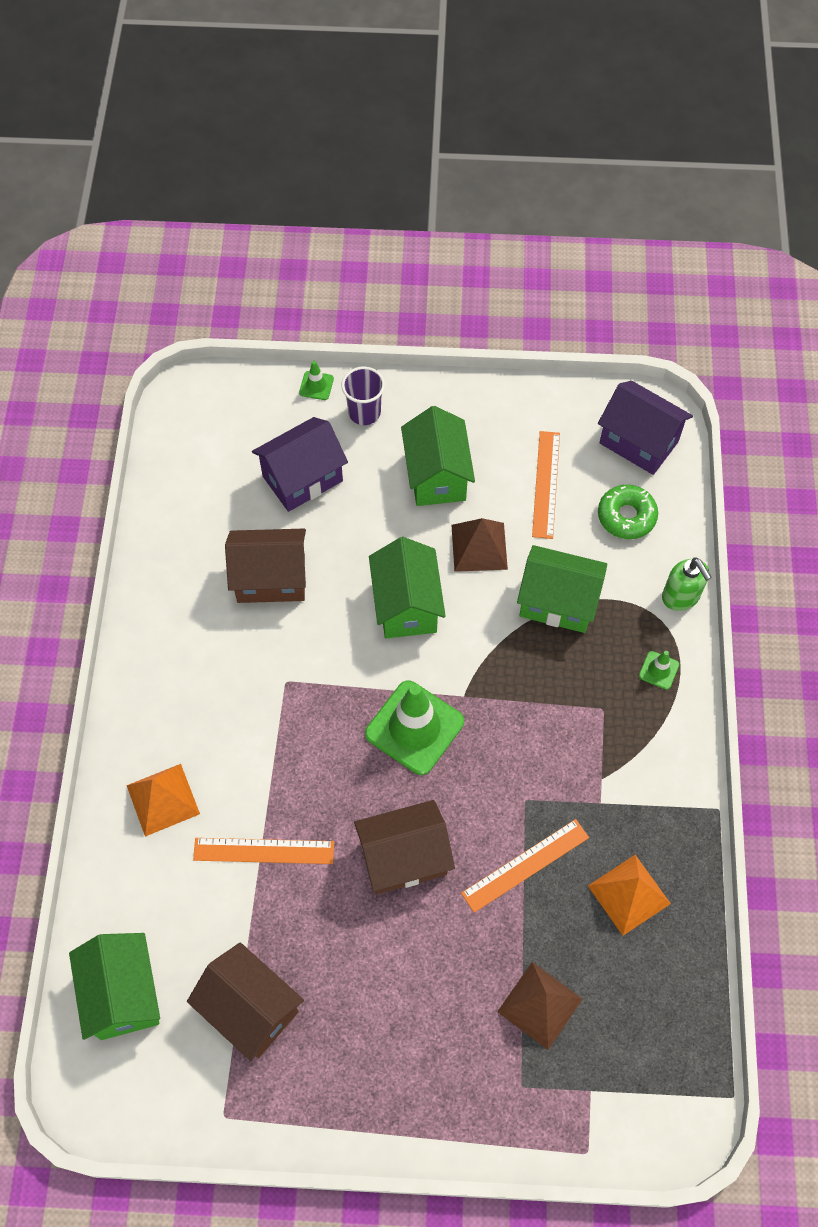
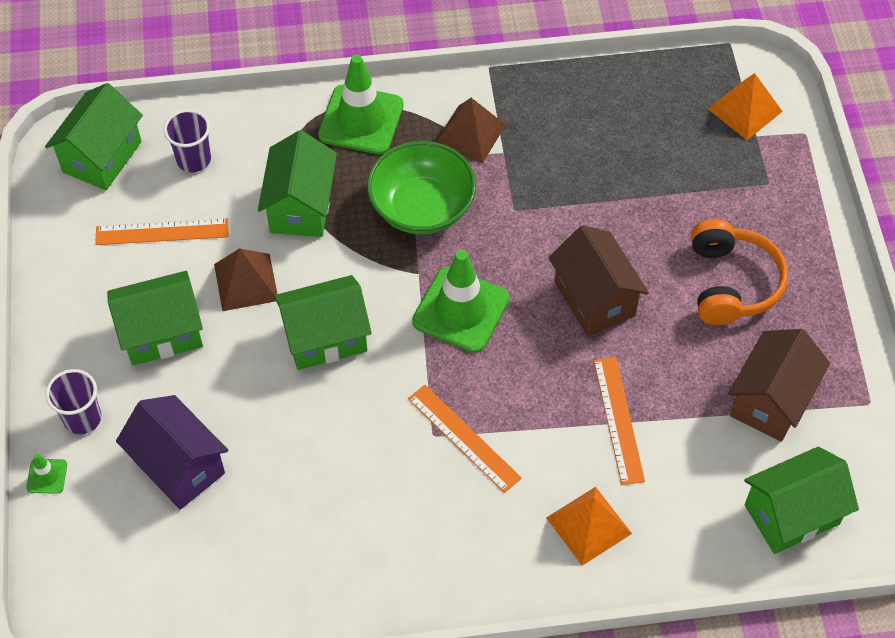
camera: 100 degrees left, 5 degrees down
(271, 579) = (313, 474): brown house -> none
(397, 1006) = (731, 283): none -> orange headphones
(525, 865) = (576, 203): orange ruler -> orange ruler (463, 438)
(540, 1005) = (698, 178): brown pyramid -> brown pyramid (470, 134)
(541, 711) = (422, 207): none -> green bowl
(626, 516) = (194, 159): green donut -> purple cup
(629, 894) = (583, 124): orange pyramid -> orange pyramid (745, 110)
(638, 442) = (102, 157): purple house -> green house
(658, 670) = (361, 120): green traffic cone -> green traffic cone, size x2.28
(681, 597) = (279, 109): green soap dispenser -> none

